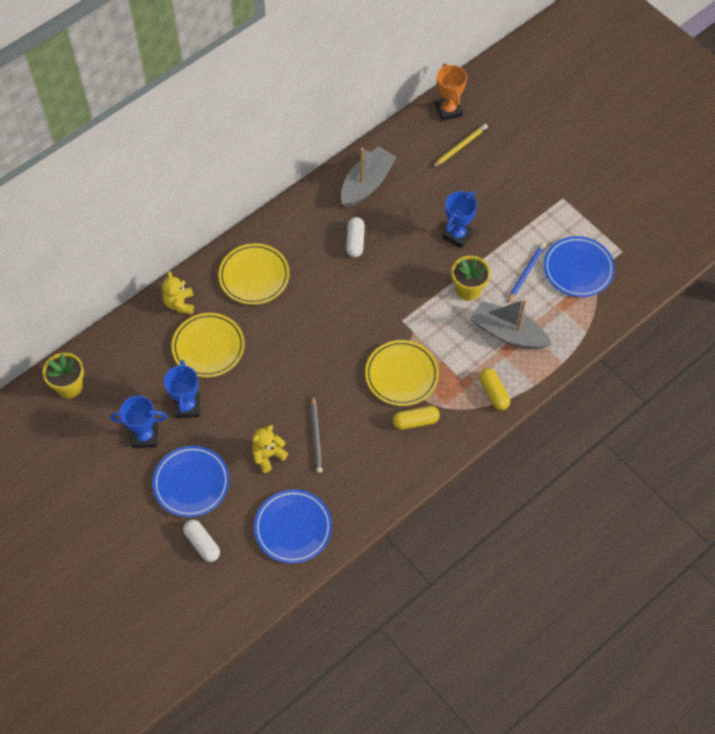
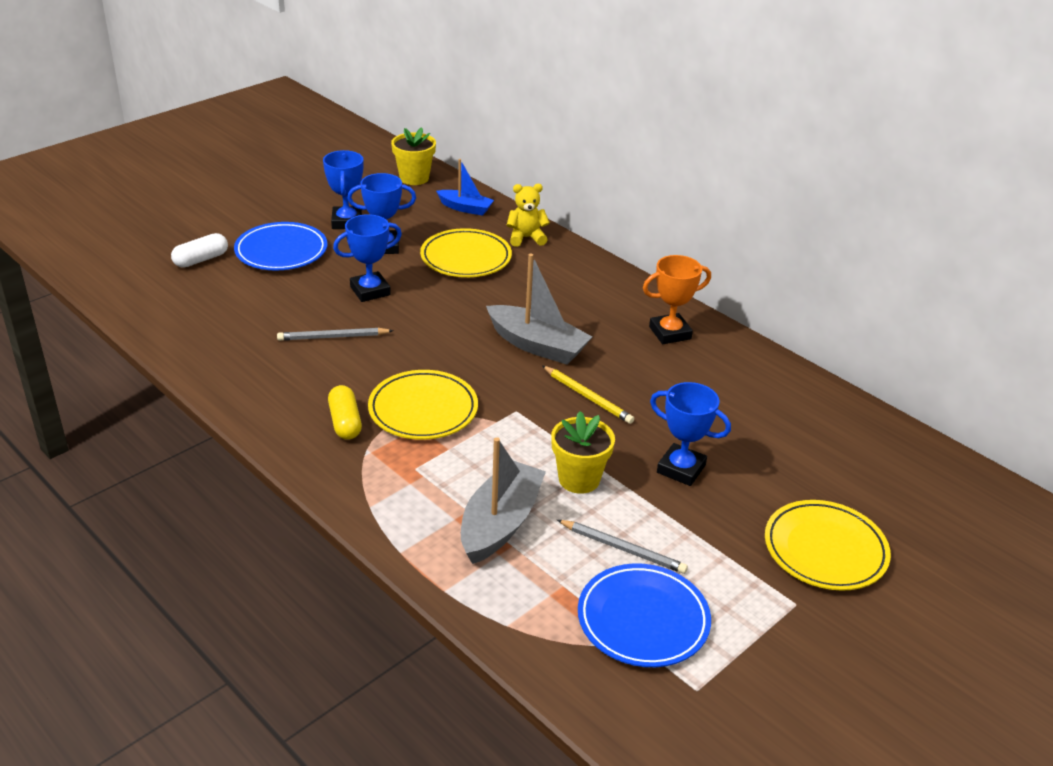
camera: 85 degrees right, 25 degrees down
(127, 346) = (465, 208): none -> blue boat
(254, 276) = (573, 287): yellow plate -> yellow plate (825, 550)
(254, 413) = (370, 291): none -> blue trophy
(268, 455) = (309, 301): yellow teddy bear -> none
(293, 528) = (203, 320): blue plate -> none
(355, 241) = (646, 368): white capsule -> none
(367, 184) = (751, 378): grey boat -> grey boat (537, 345)
(448, 110) = (929, 463): orange trophy -> orange trophy (670, 333)
(460, 147) = (859, 475): yellow pencil -> yellow pencil (587, 397)
(493, 393) = (388, 504): yellow capsule -> none
(526, 273) = (622, 549): blue pencil -> grey pencil

